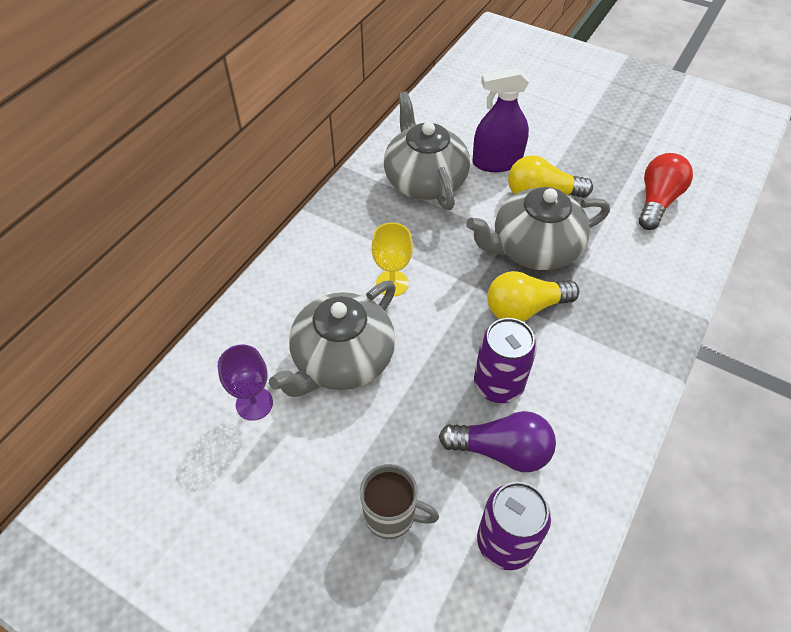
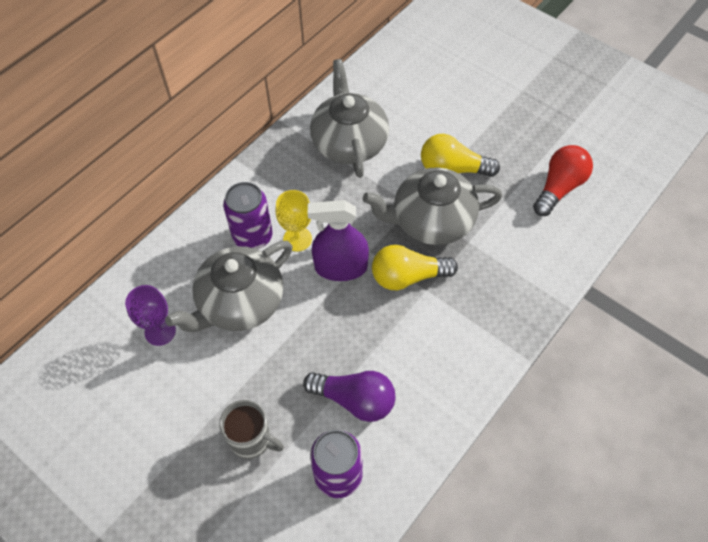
camera: 10 degrees right, 5 degrees up
(497, 162) = (420, 131): purple spray bottle -> purple spray bottle (341, 267)
(498, 384) = (367, 342): purple can -> purple can (253, 236)

